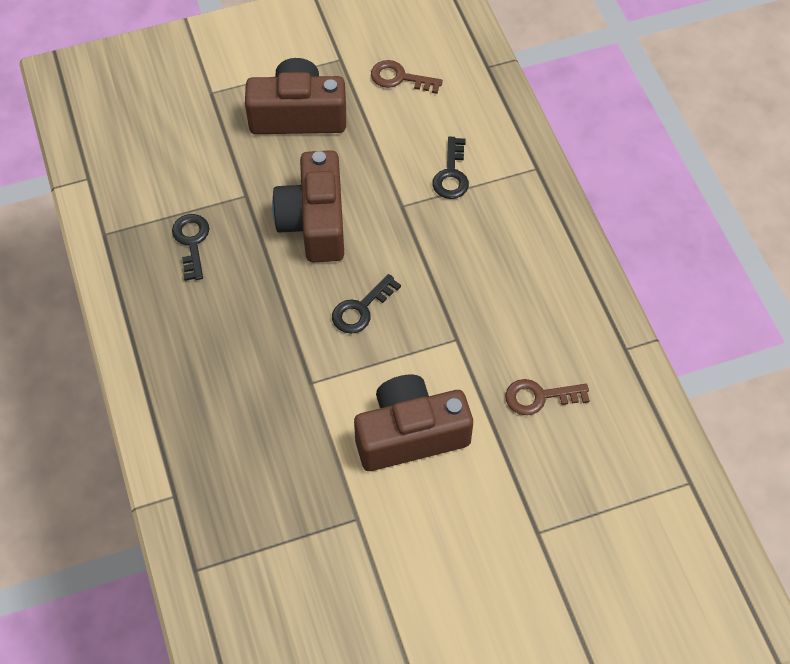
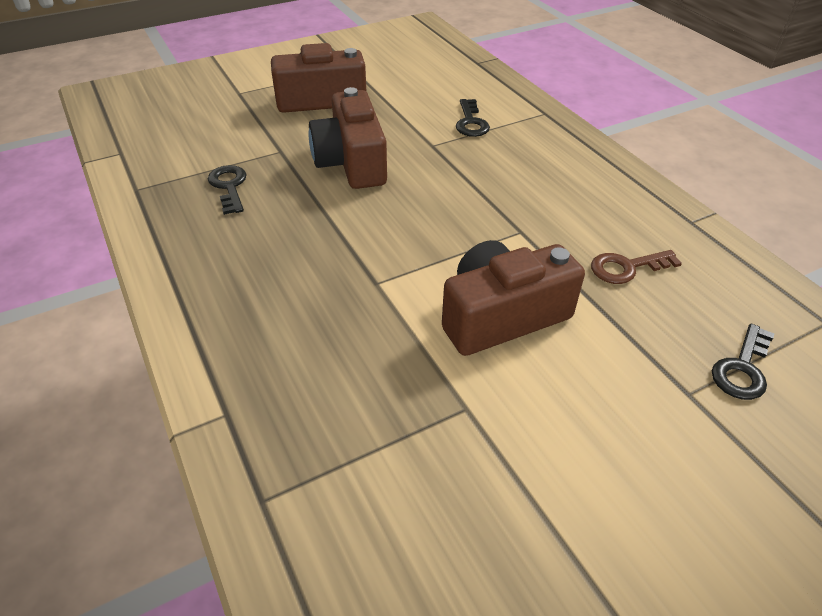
camera: 10 degrees left, 15 degrees down
(361, 309) = (414, 219): black key -> black key (742, 369)
(399, 78) = (405, 73): brown key -> none

